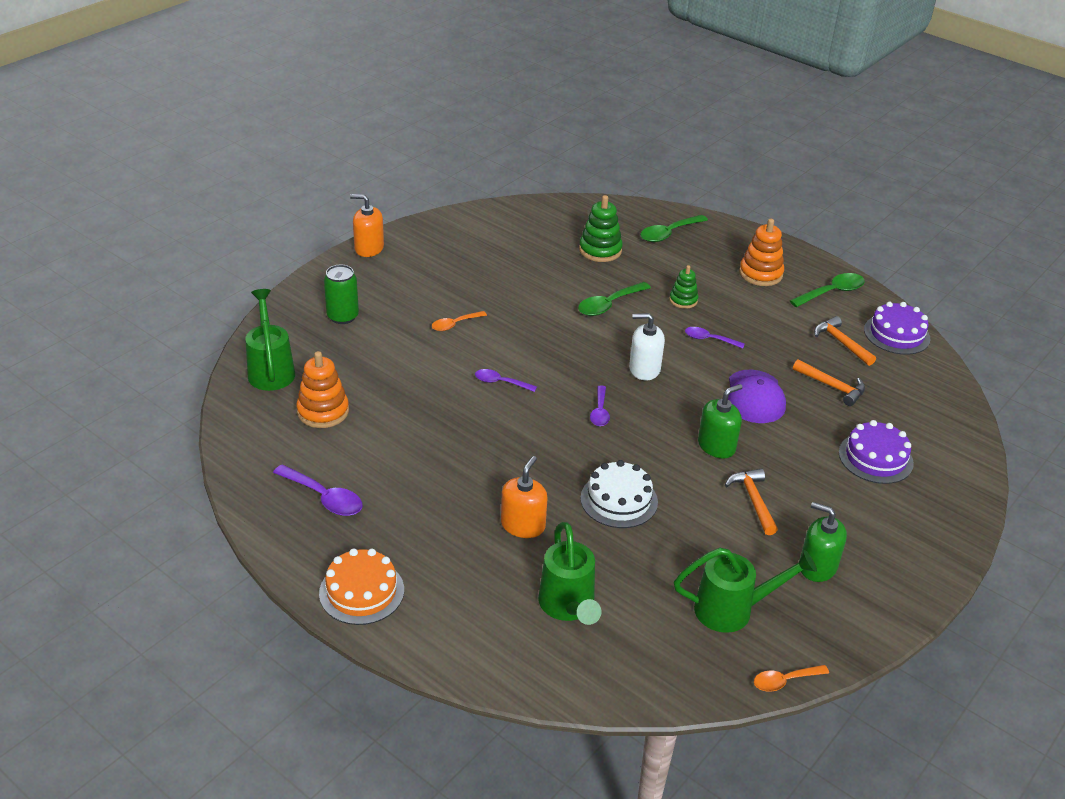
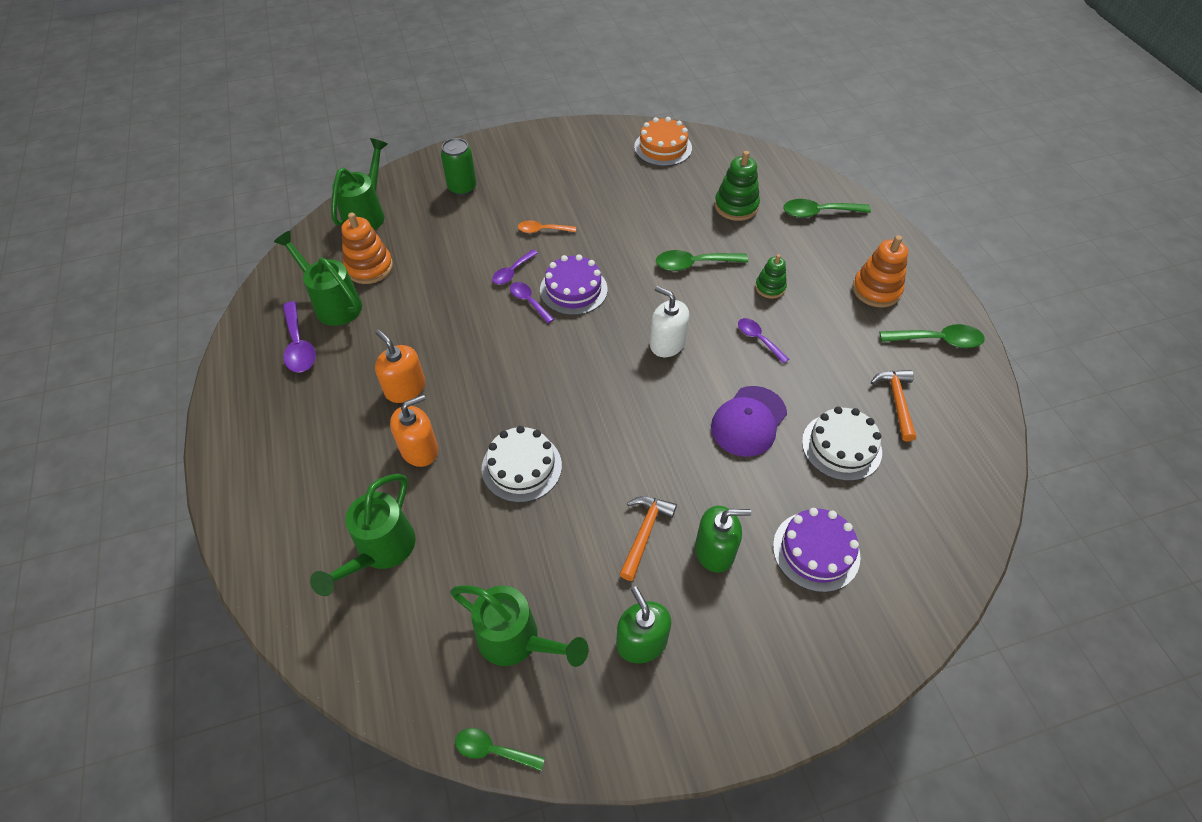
camera: 35 degrees right, 15 degrees up
(320, 453) = (333, 304): none -> green watering can
(361, 591) = (245, 445): orange cake -> orange cake (663, 147)
(369, 248) = (539, 133): orange soap dispenser -> orange soap dispenser (405, 388)
(600, 412) = (587, 369): purple spoon -> purple spoon (512, 272)
(716, 446) = (662, 456): green soap dispenser -> green soap dispenser (715, 550)
(784, 681) = (493, 750): orange spoon -> green spoon
(832, 386) = (841, 446): orange hammer -> white cake
(896, 334) = (970, 418): purple cake -> purple cake (573, 289)

